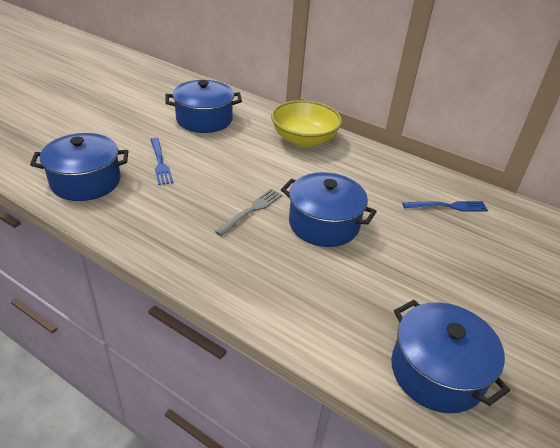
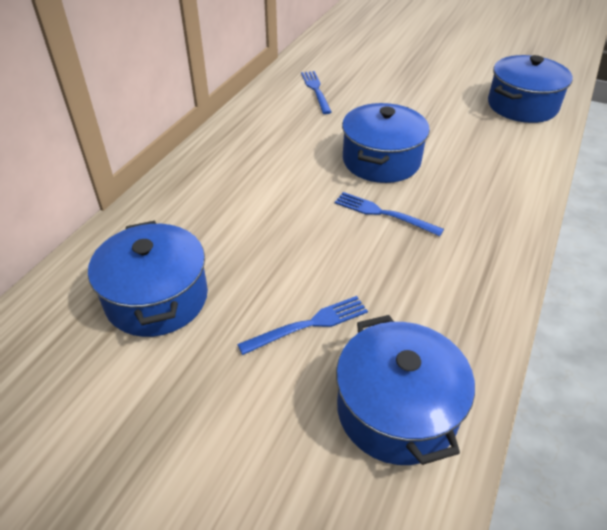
camera: 95 degrees left, 5 degrees up
(251, 210) = (383, 213): grey fork -> blue fork
(304, 139) = (205, 184): yellow bowl -> none

